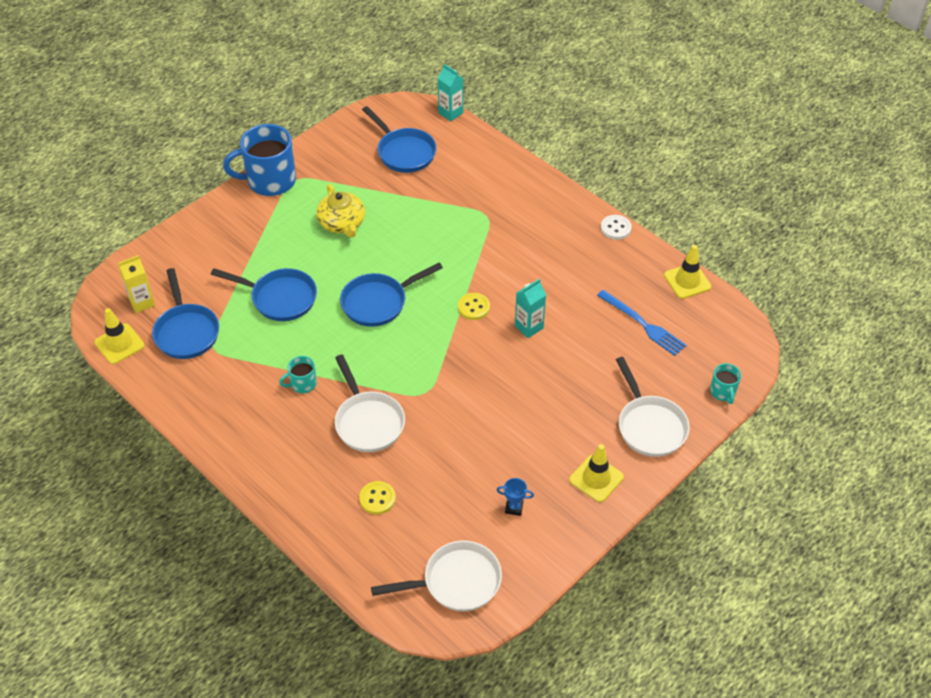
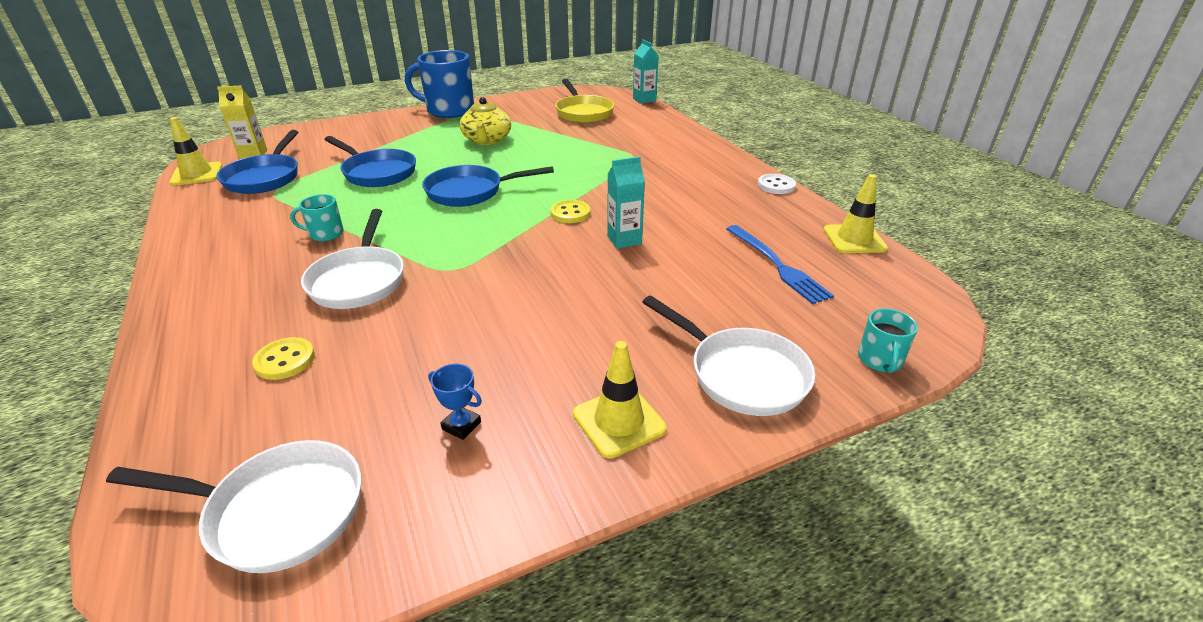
camera: 20 degrees right, 15 degrees down
(404, 152) = (583, 112): blue pan -> yellow pan
(649, 426) = (741, 374): white pan -> white pan turned 45 degrees counterclockwise

